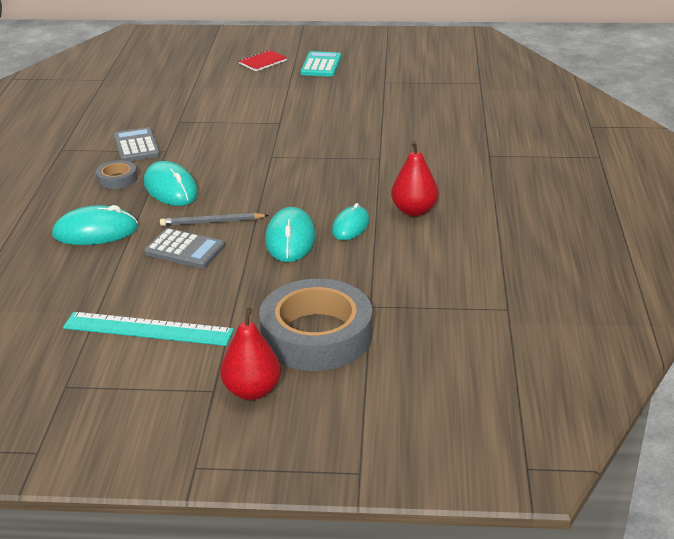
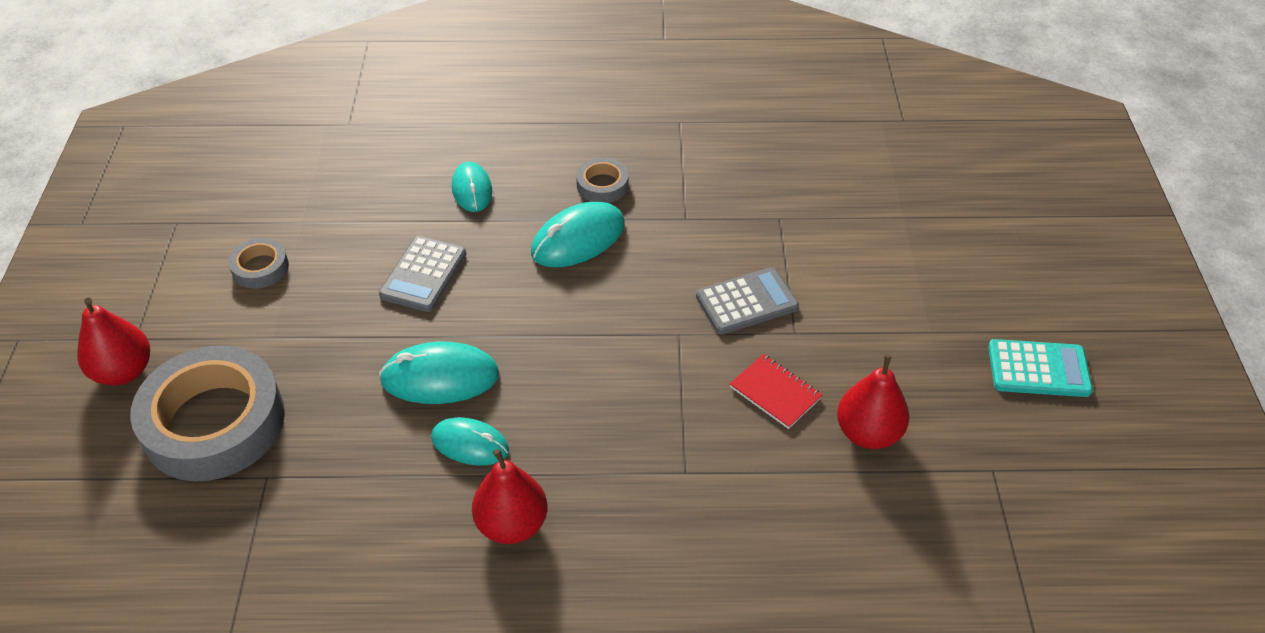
camera: 85 degrees right, 15 degrees up
(95, 231) = (472, 189): turquoise mouse -> turquoise mouse, size x0.67
(136, 146) = (696, 187): grey calculator -> grey calculator (746, 302)
(148, 329) = (260, 268): turquoise ruler -> grey tape
(212, 222) = (489, 291): grey pencil -> none
(263, 62) = (1025, 288): red notebook -> red notebook (775, 392)
(357, 108) = (868, 433): none -> red pear

